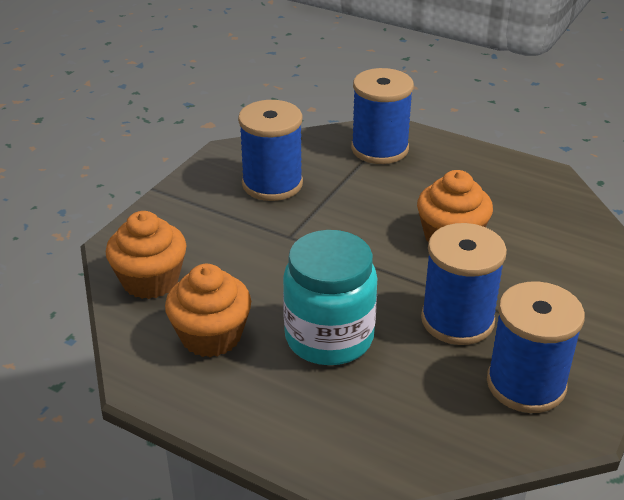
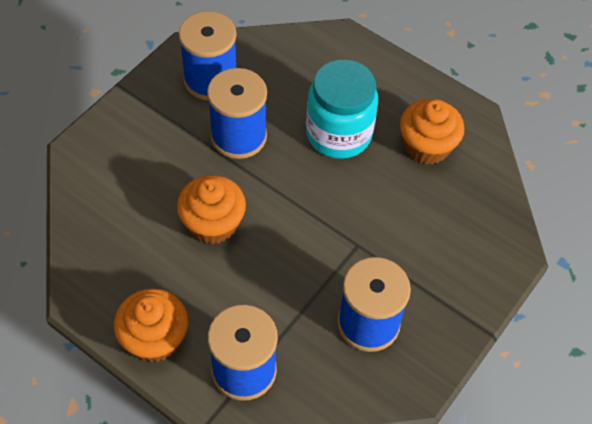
camera: 175 degrees left, 20 degrees up
(150, 280) = (479, 207): orange cupcake -> orange cupcake (154, 338)

